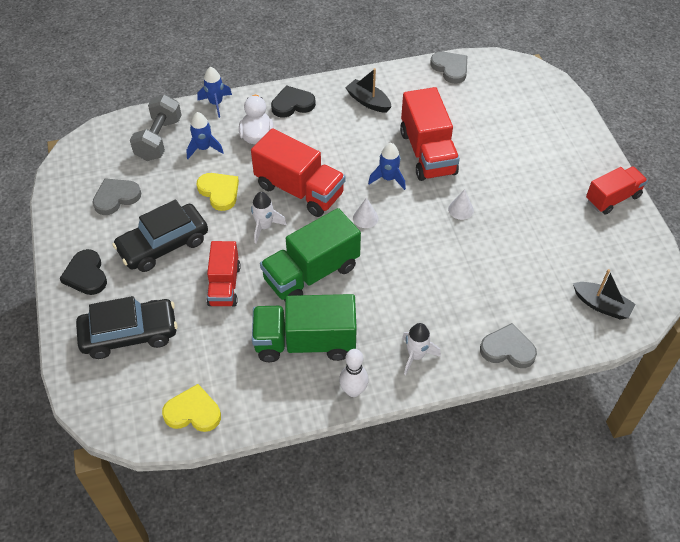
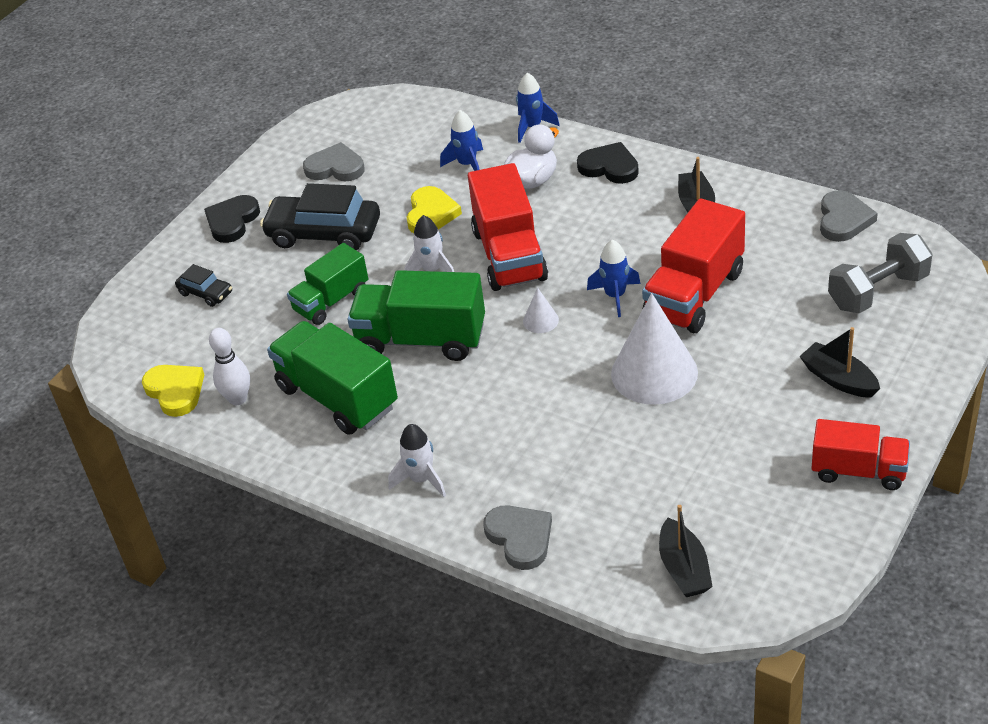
camera: 50 degrees right, 10 degrees down
(129, 334) = (206, 293): black car -> black car, size x0.50
(159, 139) = (437, 134): grey dumbbell -> grey dumbbell (878, 291)
(224, 285) = (331, 301): red truck -> green truck
(353, 390) = (325, 469): white bowling pin -> white bowling pin (238, 399)
(461, 209) = (654, 373): white cone -> white cone, size x2.30
(549, 156) = (838, 379): none -> black boat

